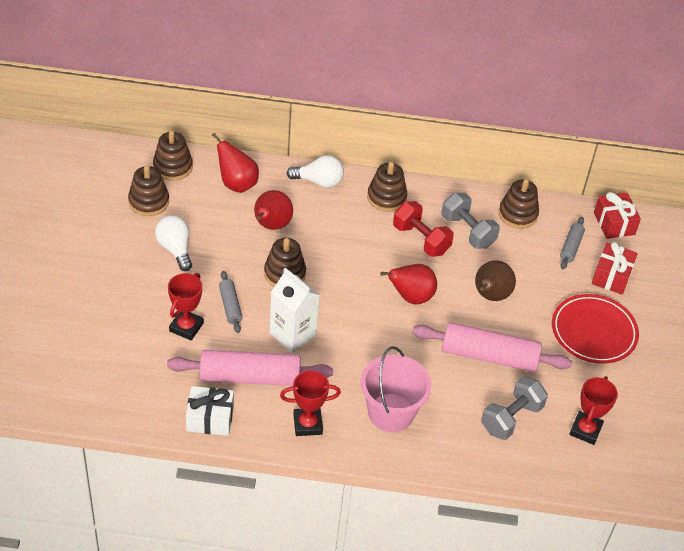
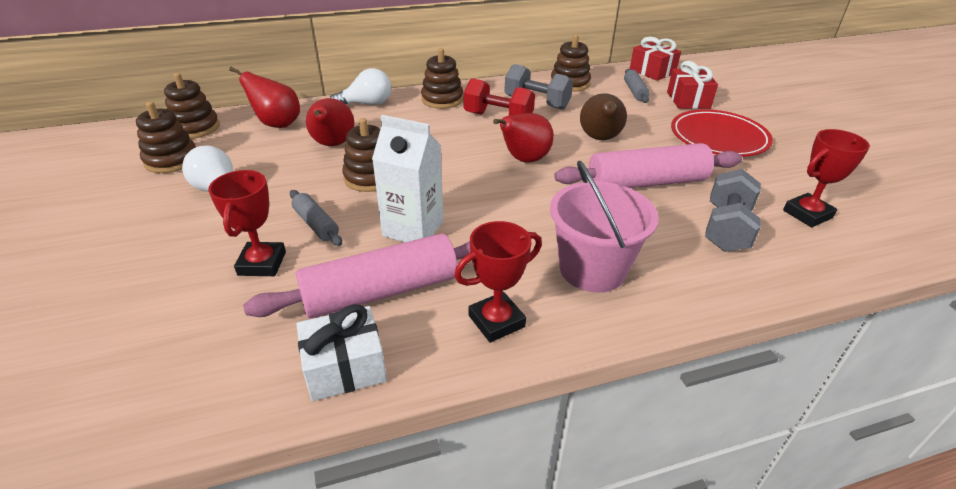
camera: 20 degrees left, 10 degrees down
(585, 430) = (807, 214): red trophy -> red trophy turned 60 degrees clockwise

